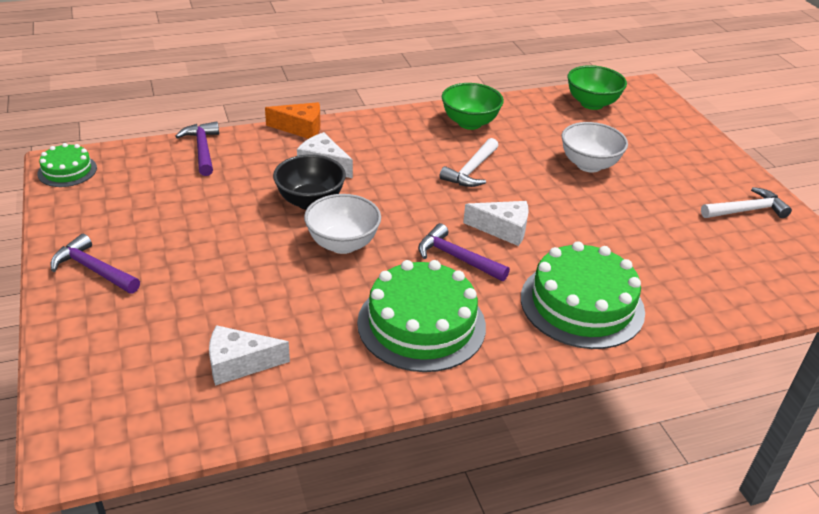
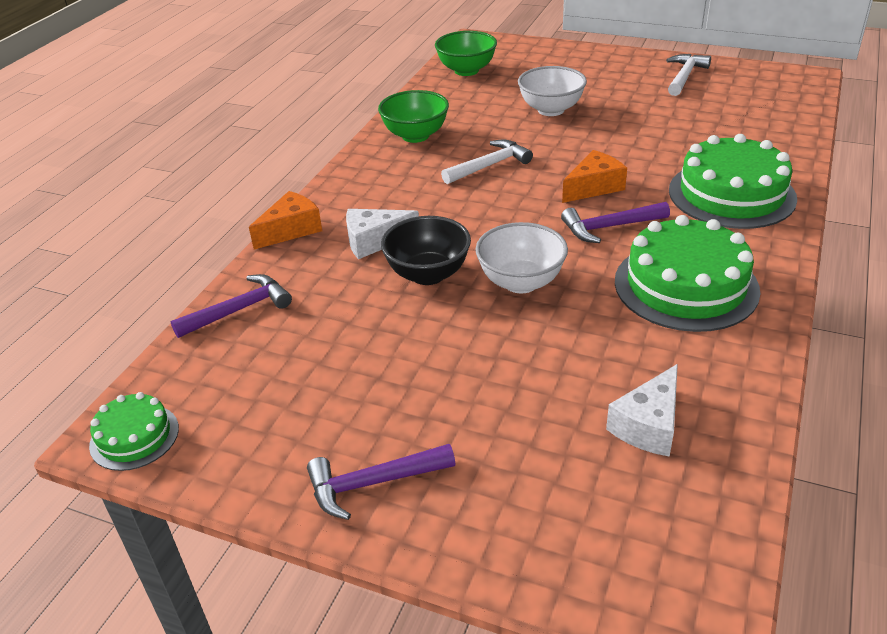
camera: 45 degrees left, 0 degrees up
(202, 149) = (239, 310): purple hammer -> purple hammer turned 120 degrees clockwise
(471, 170) = (489, 166): white hammer -> white hammer turned 105 degrees counterclockwise
(503, 229) = (594, 187): white cheese -> orange cheese

